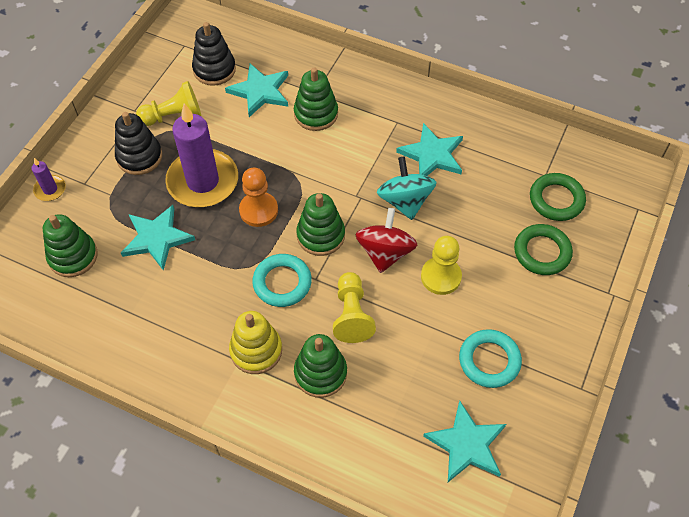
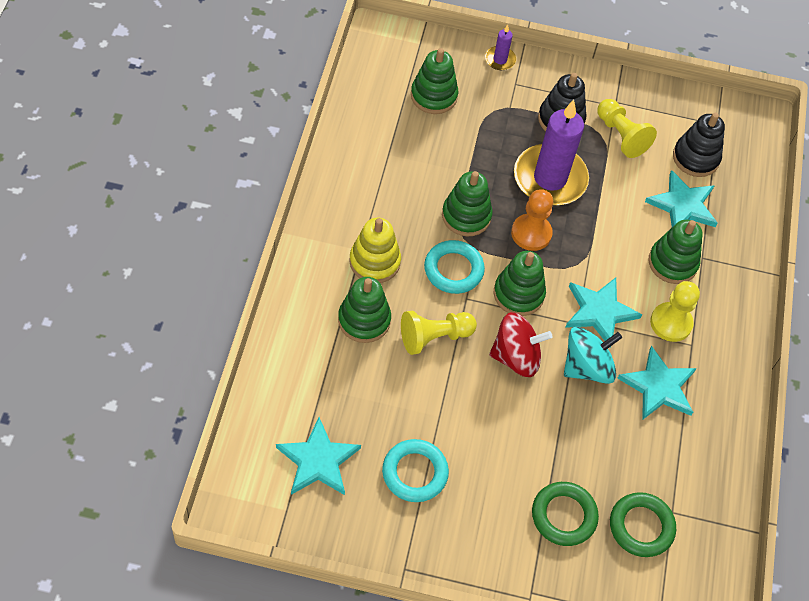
camera: 70 degrees right, 0 degrees up
(157, 238) = (472, 155): turquoise star -> turquoise star (599, 311)
(225, 259) = (466, 216): none -> green stacking toy
(441, 277) = (502, 414): yellow pawn -> yellow pawn (671, 323)

